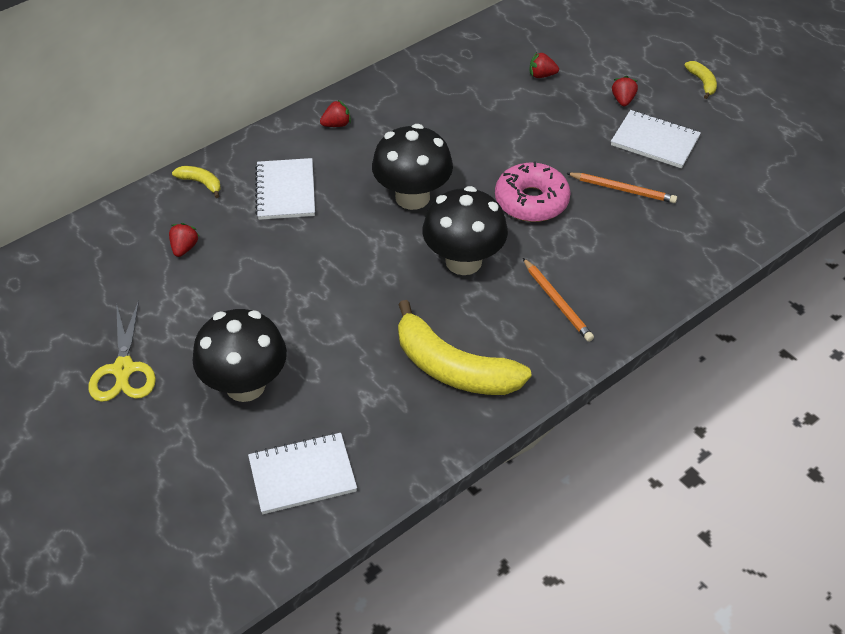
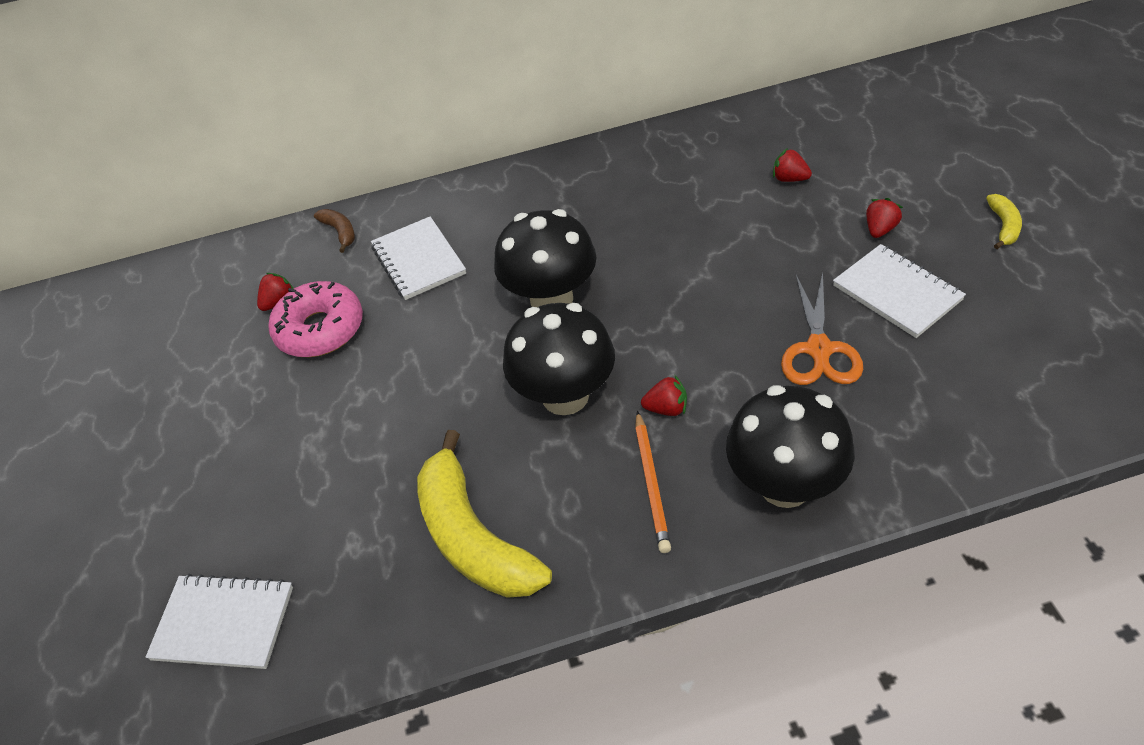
camera: 30 degrees right, 0 degrees up
(123, 369) = (134, 427): yellow scissors -> none
(201, 183) = (340, 232): yellow banana -> brown banana
(245, 385) = (236, 485): black mushroom -> black mushroom (785, 485)
(285, 191) = (418, 260): white notebook -> white notebook turned 45 degrees counterclockwise
(336, 124) = (518, 194): red strawberry -> red strawberry (666, 408)
(531, 201) = (691, 337): pink donut -> pink donut (320, 329)
(622, 190) = (819, 349): orange pencil -> orange scissors

